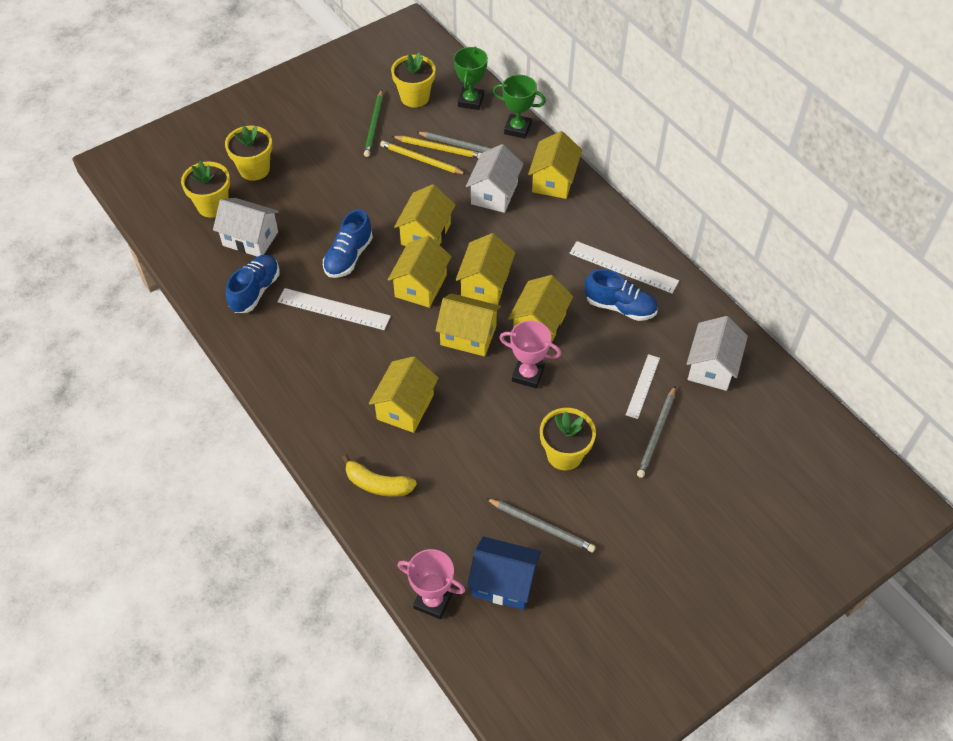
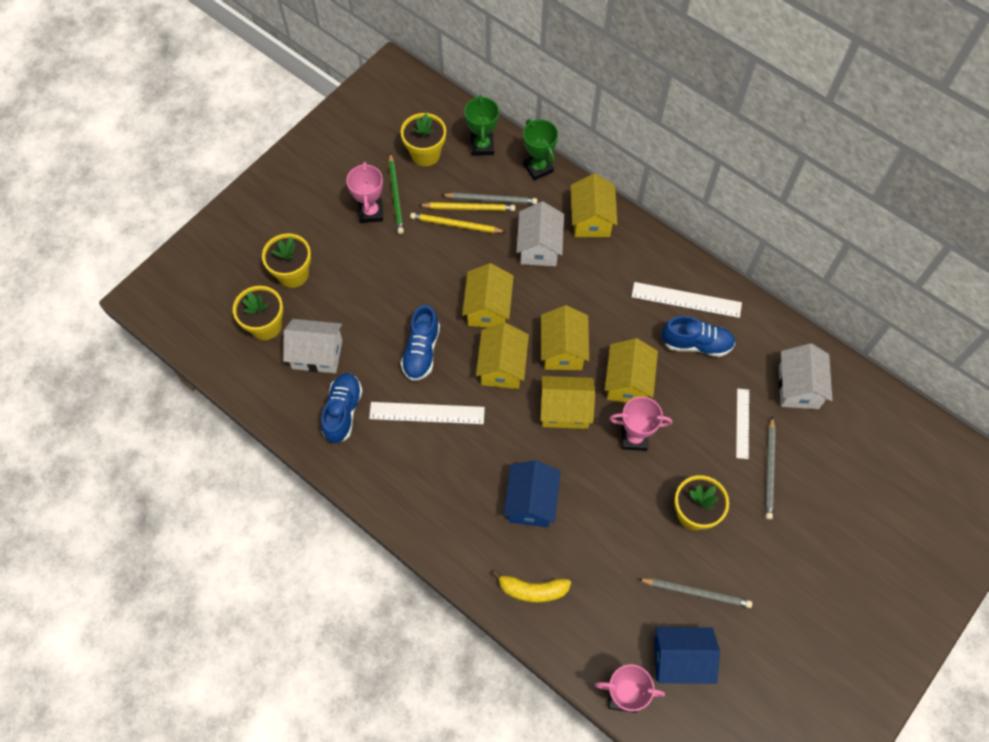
camera: 15 degrees left, 10 degrees up
(345, 134) = (371, 212): none -> pink trophy
(405, 407) = (531, 502): yellow house -> blue house
(517, 129) = (538, 168): green trophy -> green trophy turned 60 degrees clockwise

